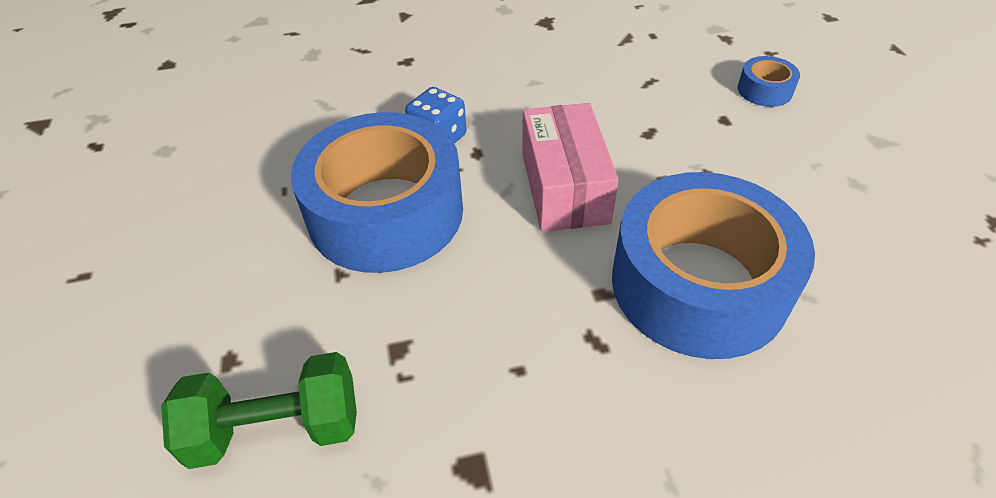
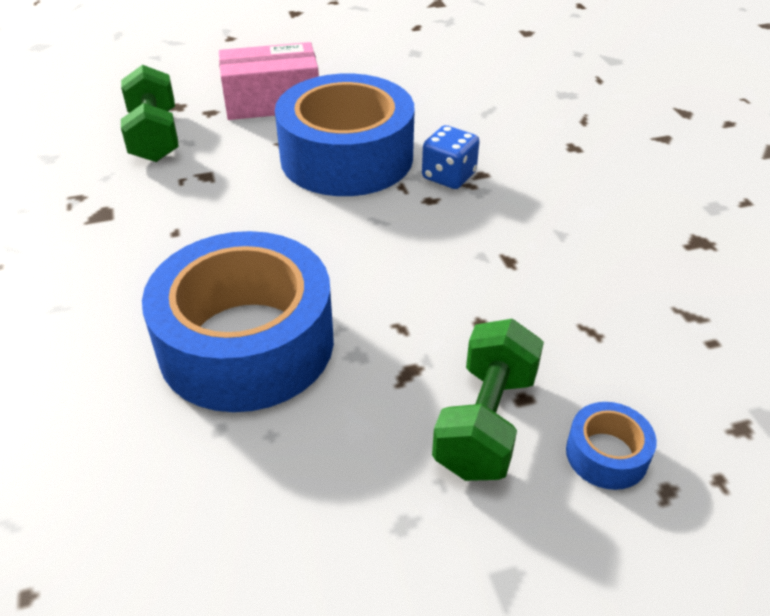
camera: 85 degrees right, 5 degrees down
(564, 187) = (383, 256): pink box -> pink box (272, 102)
(753, 139) = (485, 422): none -> green dumbbell

